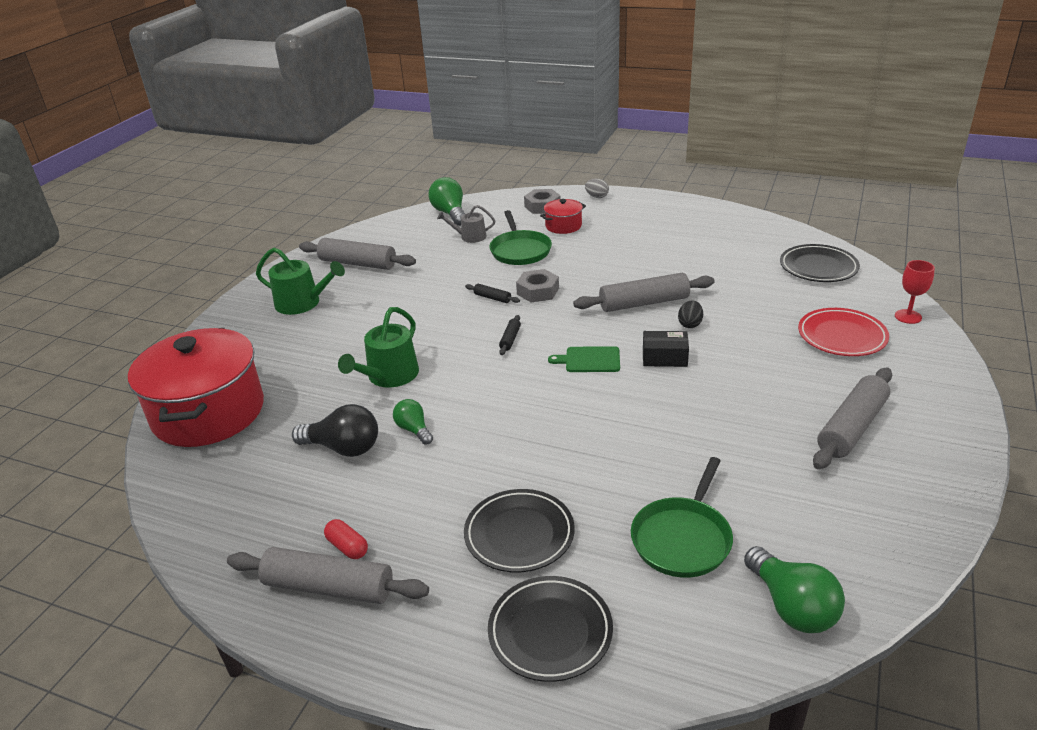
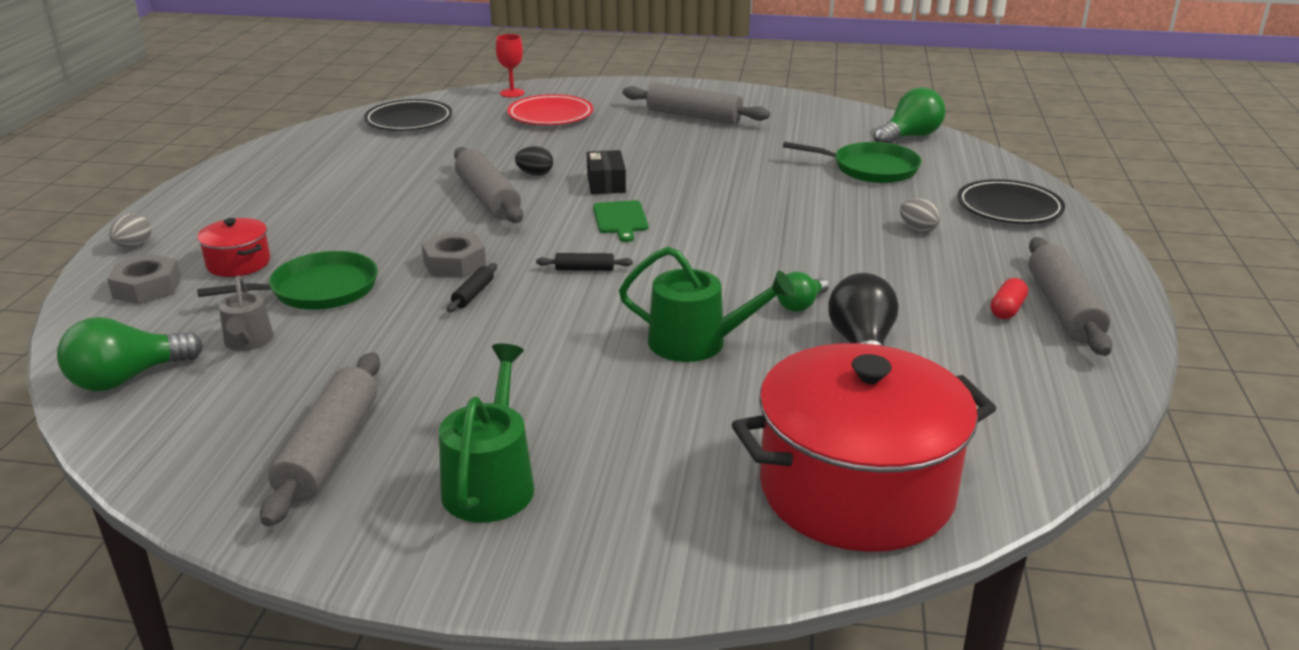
camera: 105 degrees left, 5 degrees down
(519, 534) = (918, 229): black plate -> grey egg

